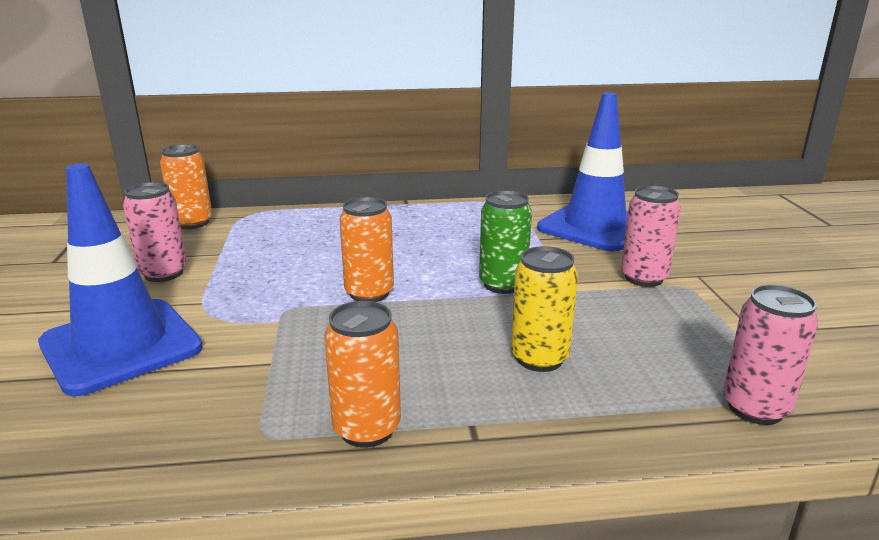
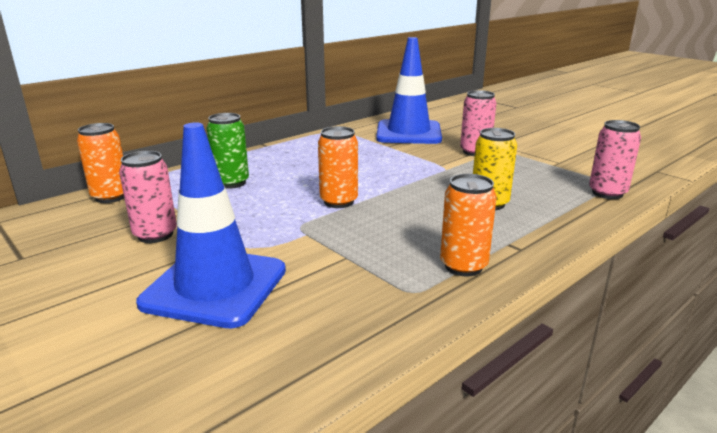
camera: 35 degrees left, 0 degrees up
(503, 285) = (410, 175): green can -> green can (231, 183)

